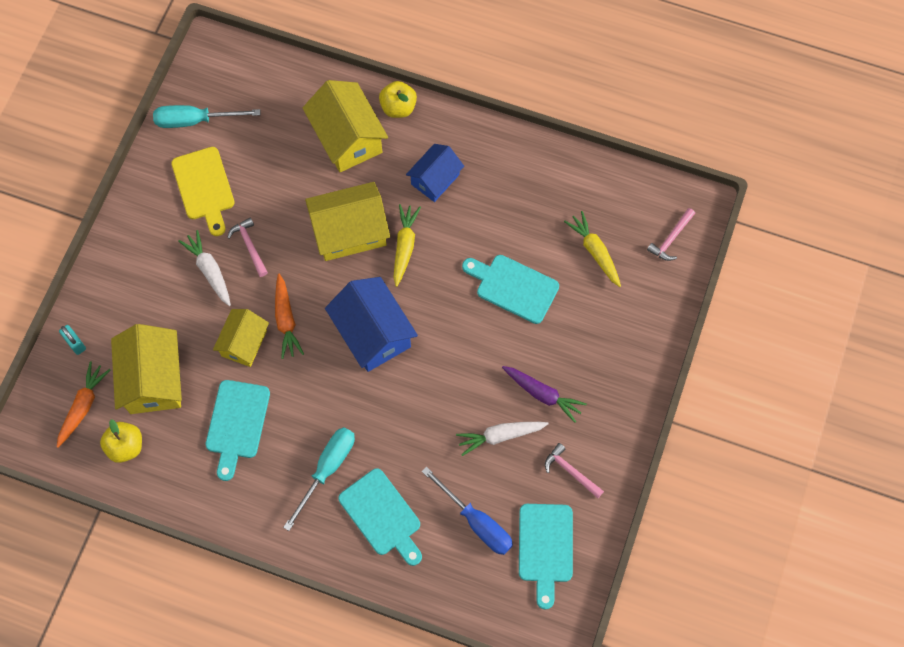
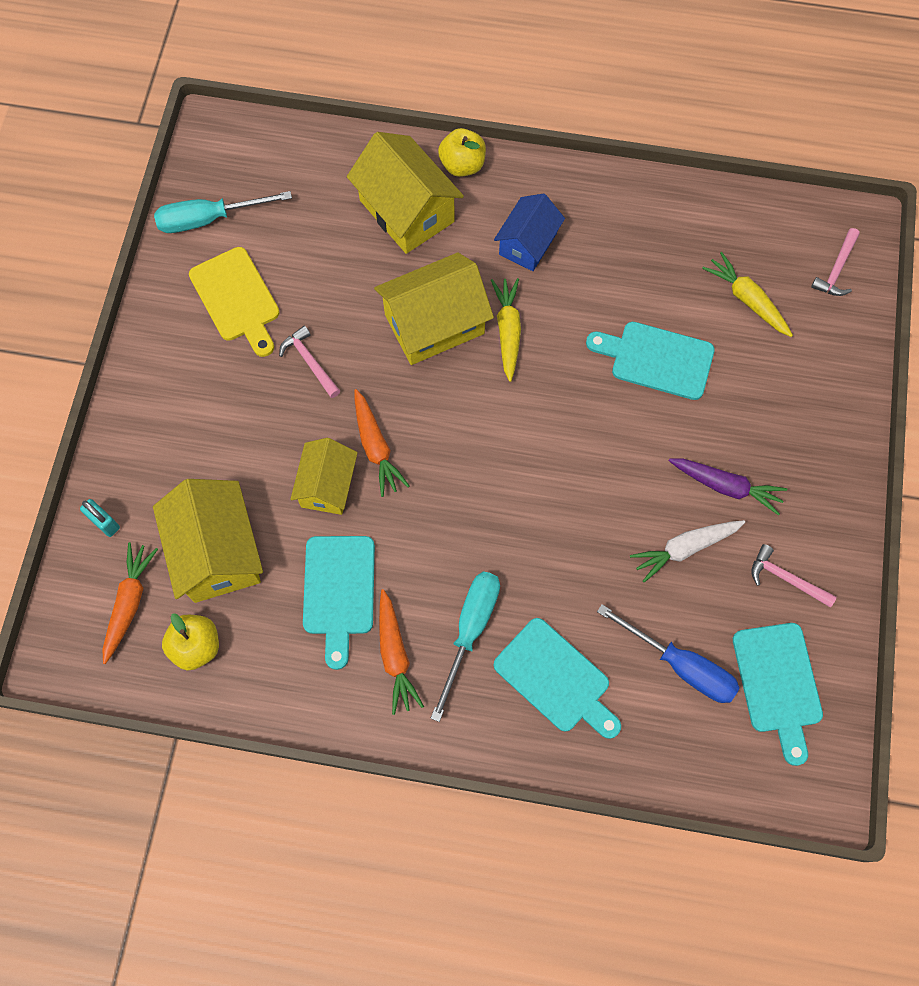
camera: 10 degrees left, 0 degrees up
(209, 270) = (264, 401): white carrot -> none
(268, 478) = (395, 655): none -> orange carrot
(373, 333) = (492, 445): blue house -> none

